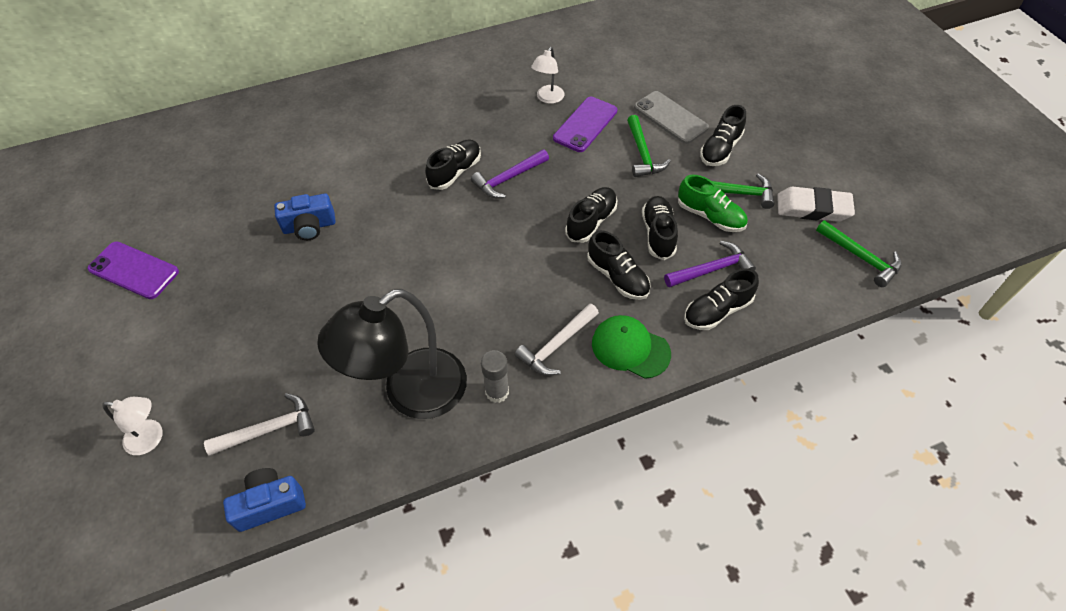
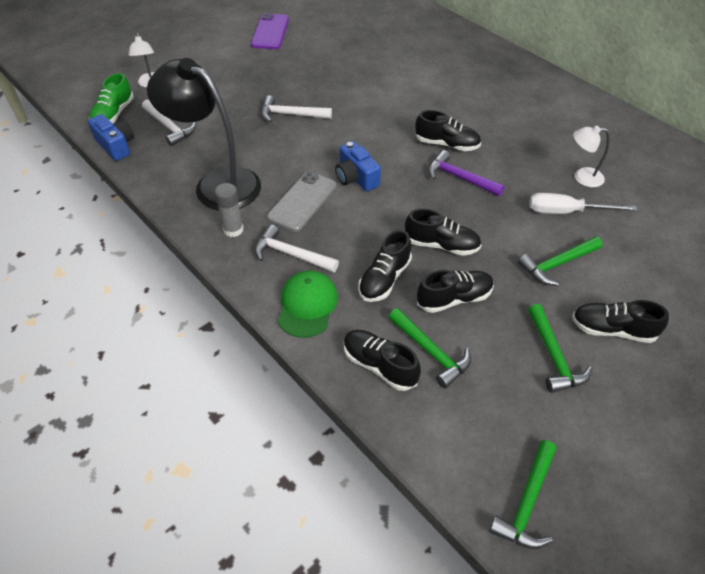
camera: 70 degrees right, 5 degrees down
(309, 226) = (345, 88): blue camera -> blue camera (356, 178)
(326, 290) = (291, 115): none -> white hammer
(585, 124) = (566, 212): purple phone -> white screwdriver
(670, 117) = (629, 276): grey phone -> grey phone (302, 201)
(710, 216) = (504, 338): green shoe -> green shoe (113, 115)
(712, 269) = (431, 352): purple hammer -> green hammer
(813, 208) = (577, 438): white eraser -> none

